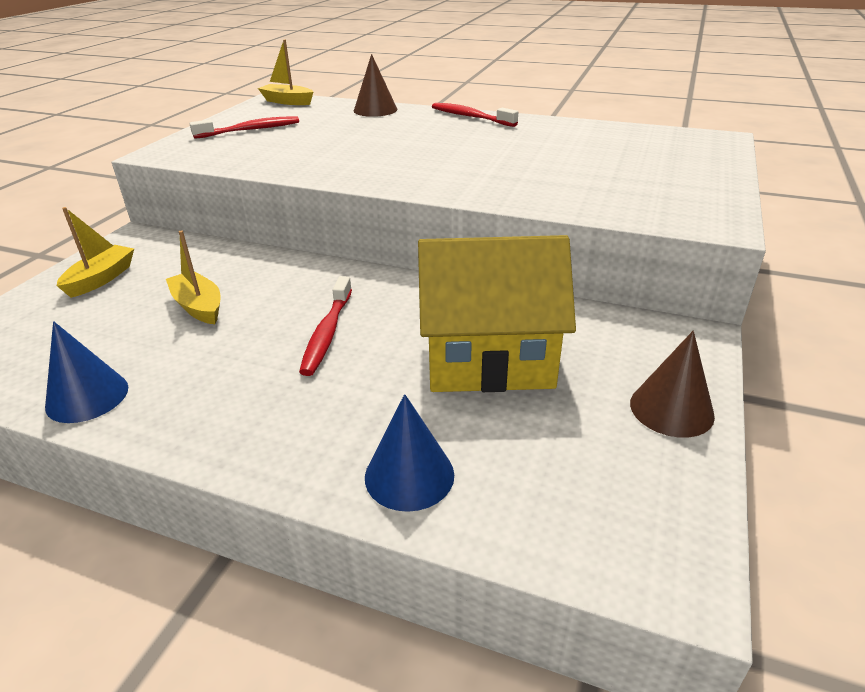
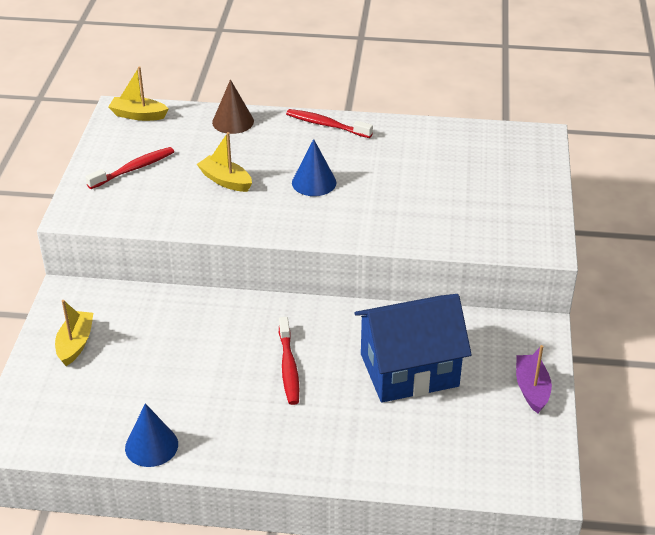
camera: 15 degrees left, 5 degrees up
(199, 306) = (177, 358): yellow boat -> yellow boat (225, 181)
(409, 475) = (390, 460): blue cone -> blue cone (314, 182)
(488, 358) = (409, 370): yellow house -> blue house
(671, 409) = (531, 389): brown cone -> purple boat

